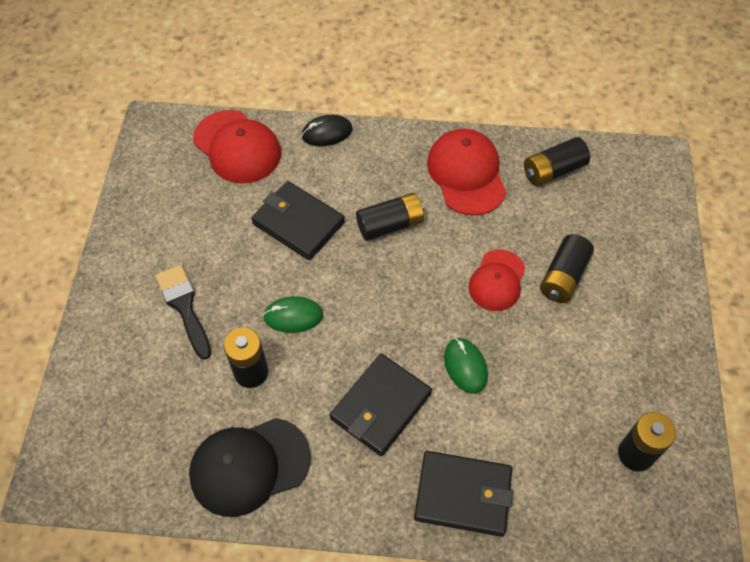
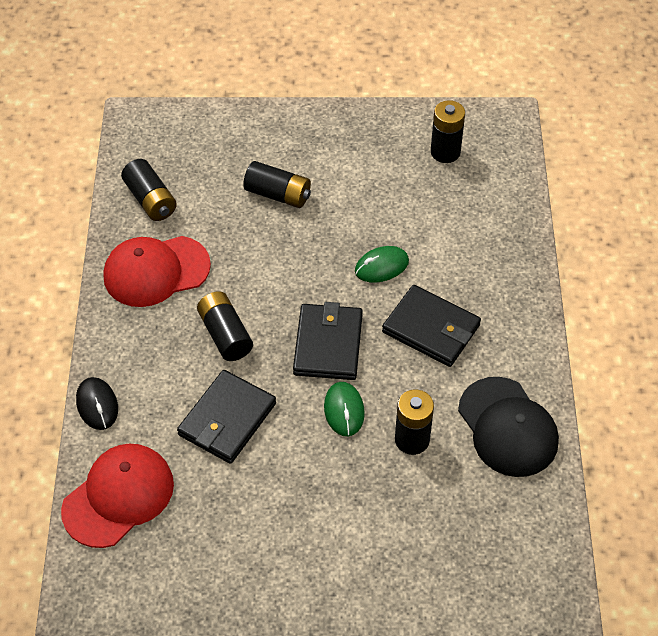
camera: 95 degrees left, 5 degrees down
(184, 307) = (344, 515): black brush -> none
(463, 495) = (502, 265): black wallet -> black wallet (328, 344)
(497, 280) = (286, 244): red cap -> none

